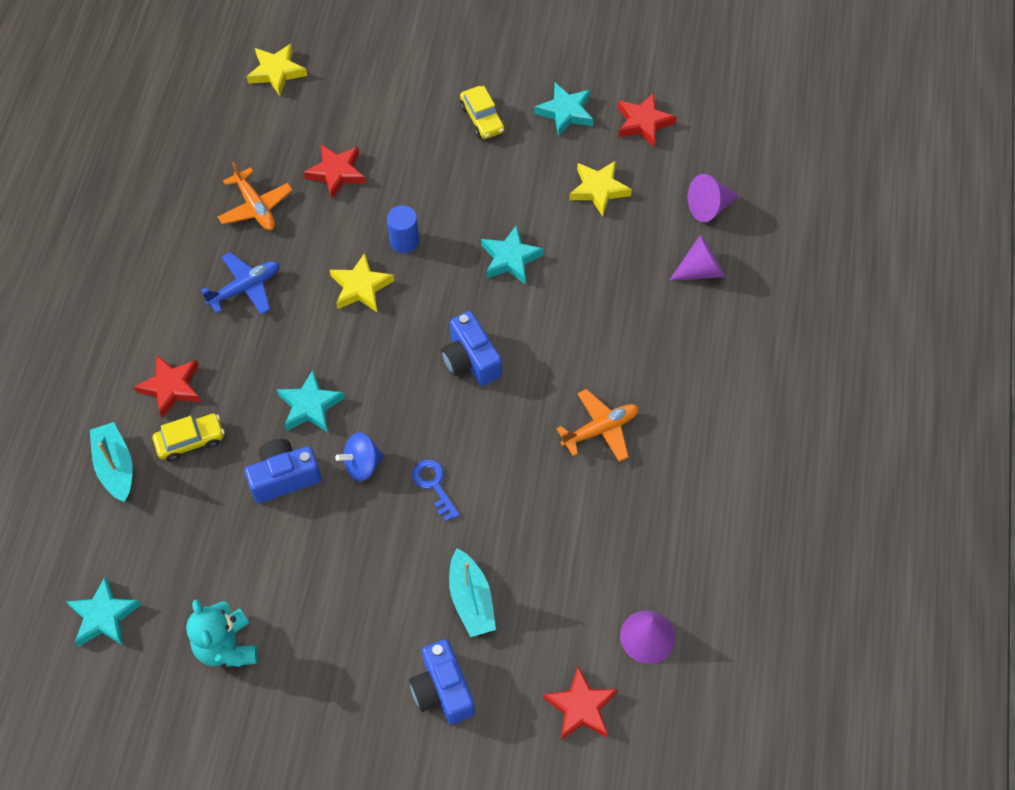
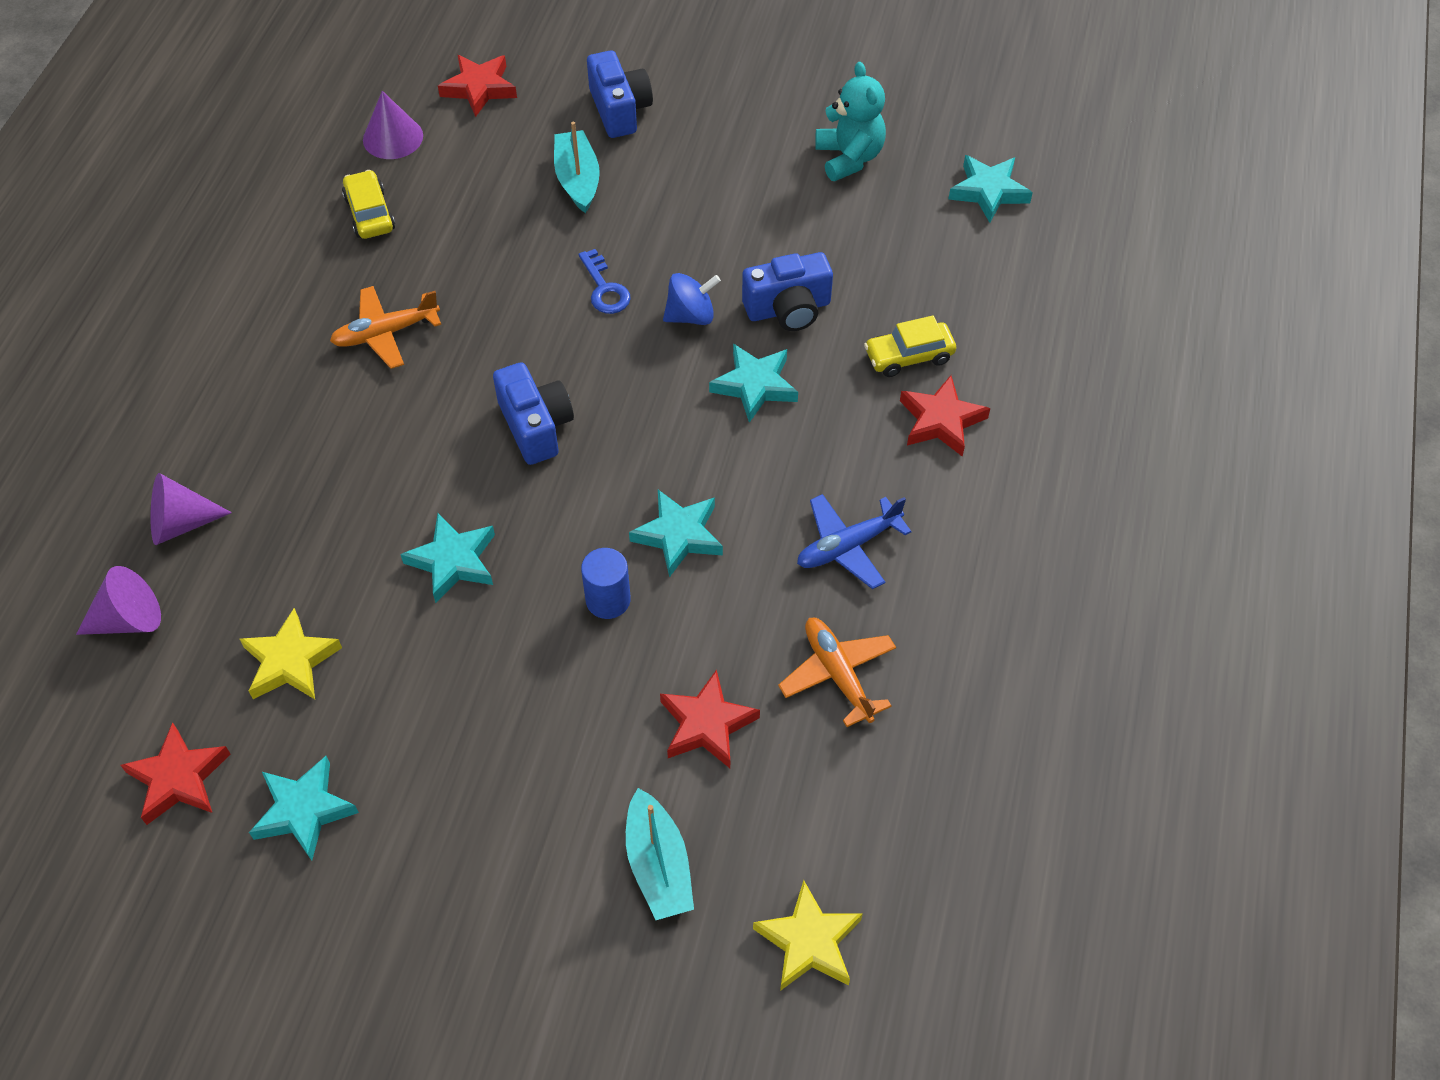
camera: 175 degrees left, 5 degrees down
(115, 467) = (1000, 334): turquoise boat -> turquoise boat (658, 865)
(361, 287) = (678, 535): yellow star -> turquoise star
(482, 118) = (450, 809): yellow car -> yellow car (370, 213)

